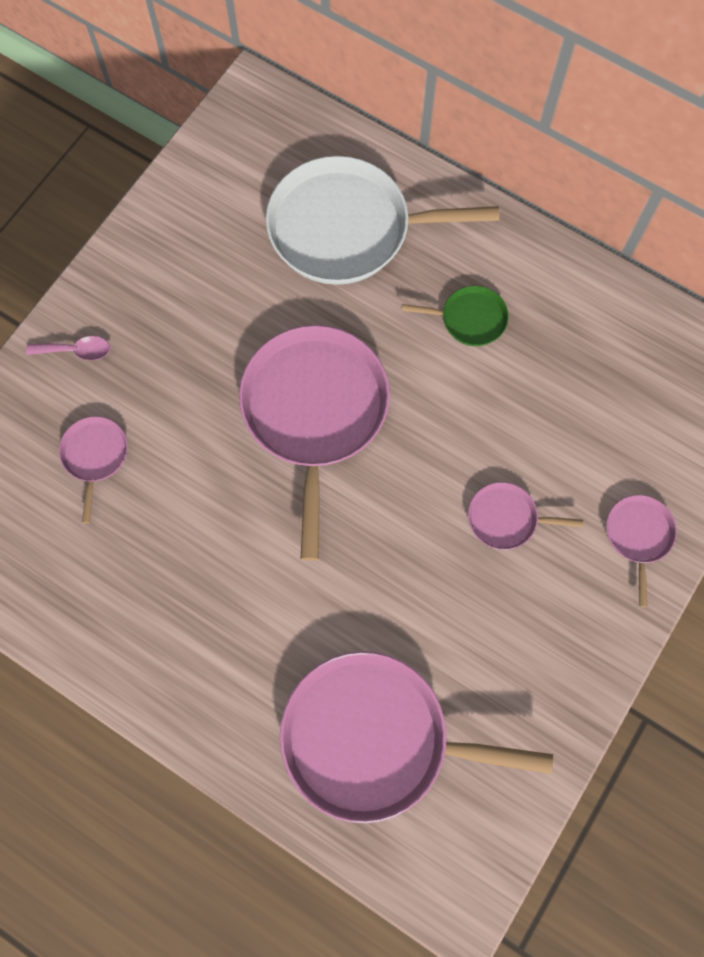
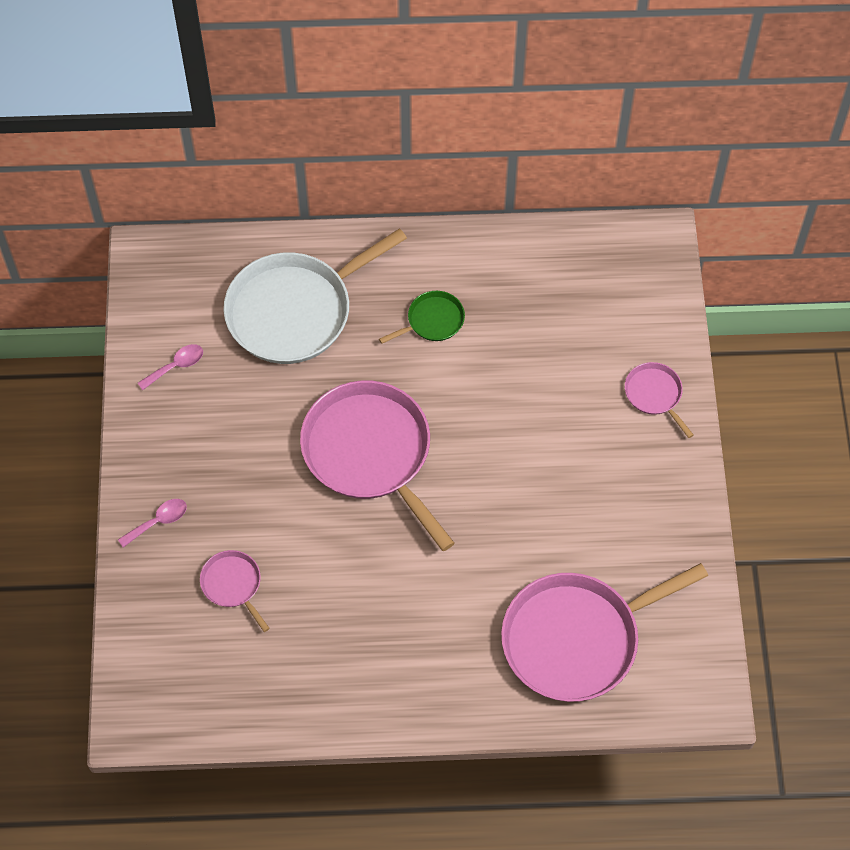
camera: 35 degrees left, 10 degrees down
(201, 214) = (176, 366): none -> pink spoon
(506, 518) = (559, 440): pink pan -> none

